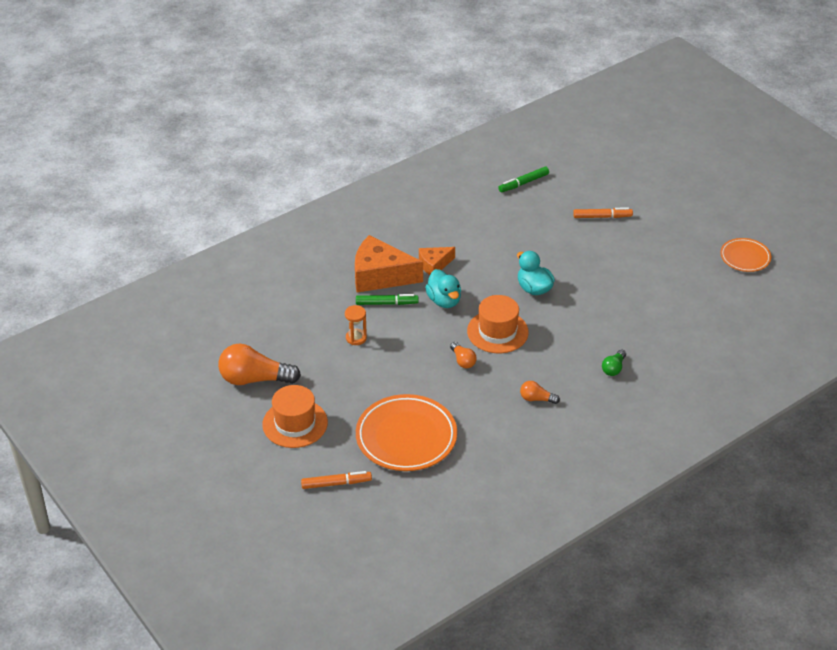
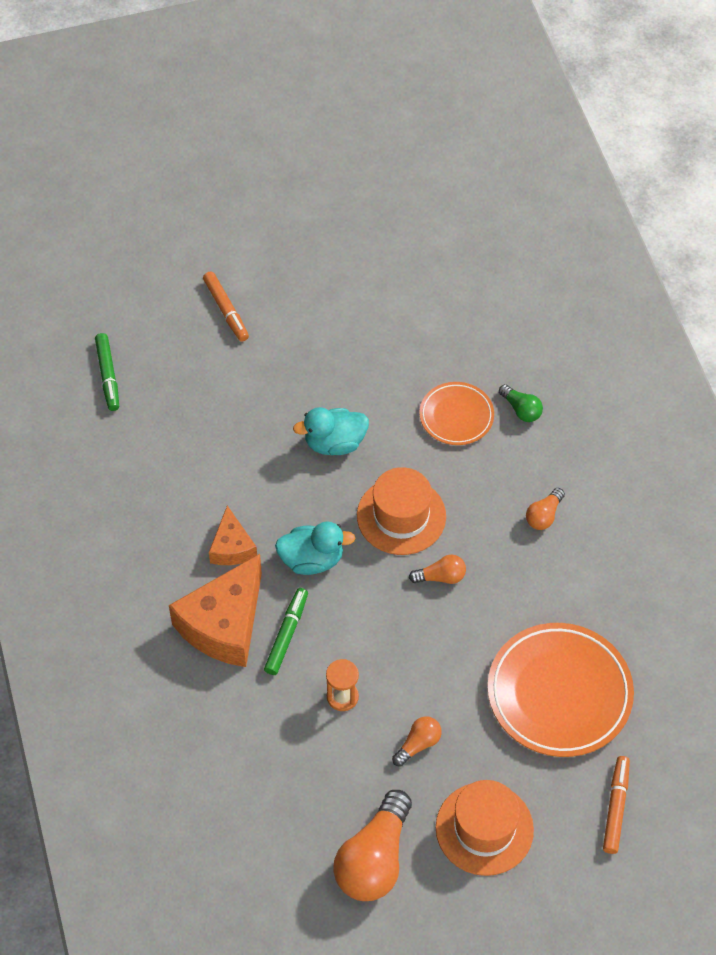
camera: 70 degrees left, 15 degrees up
(339, 379) = (418, 744): none -> orange light bulb
(602, 217) = (226, 310): orange marker -> orange marker turned 135 degrees clockwise
(745, 257) = (377, 190): orange plate -> orange plate (456, 416)

